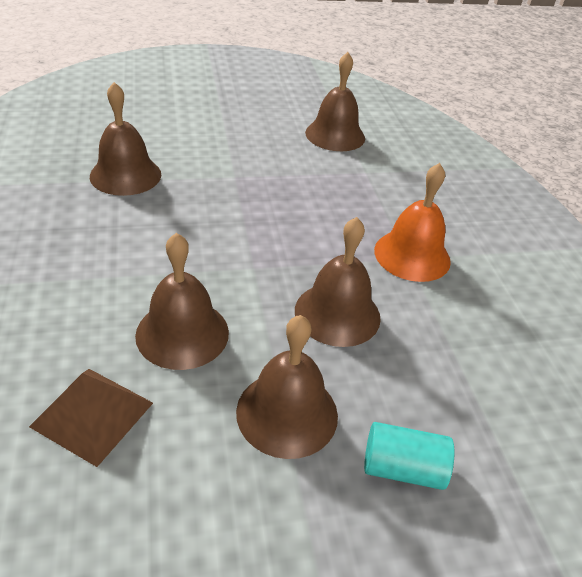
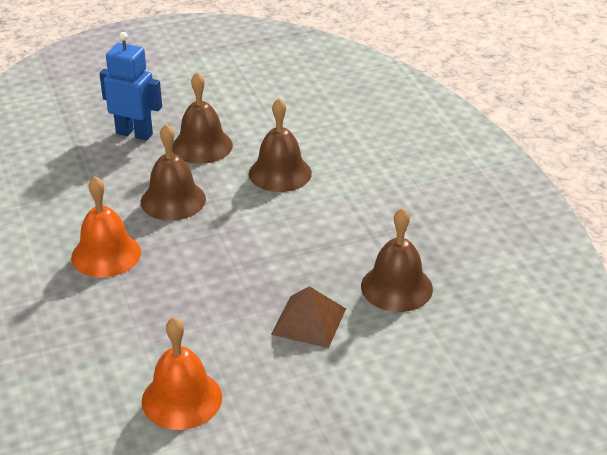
camera: 175 degrees right, 5 degrees down
(93, 414) = (312, 131): brown pyramid -> brown pyramid (308, 321)
(335, 135) = (182, 399): brown bell -> orange bell
(402, 468) = (134, 133): turquoise cylinder -> blue robot

